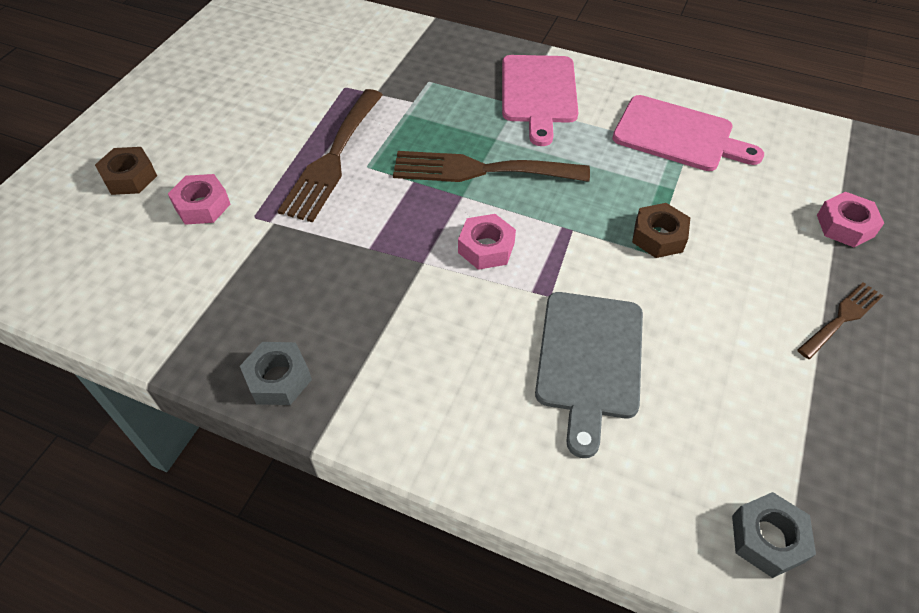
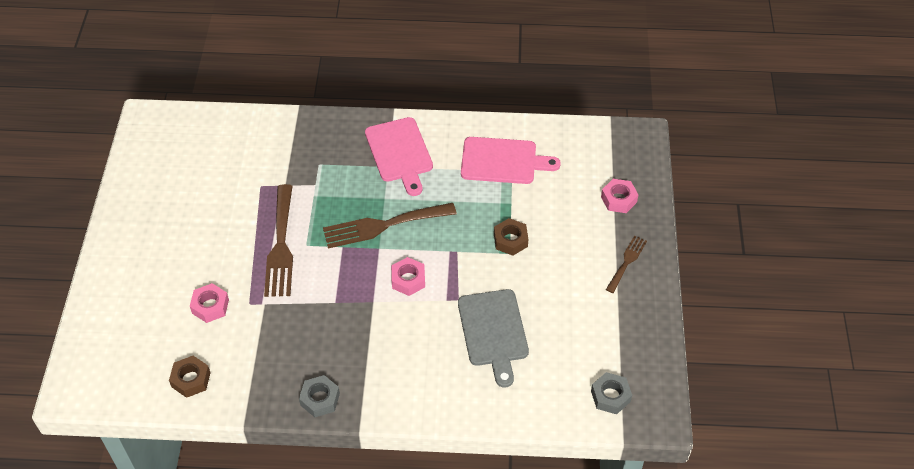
camera: 20 degrees left, 0 degrees up
(129, 177) = (147, 301): brown nut -> brown nut (191, 379)

